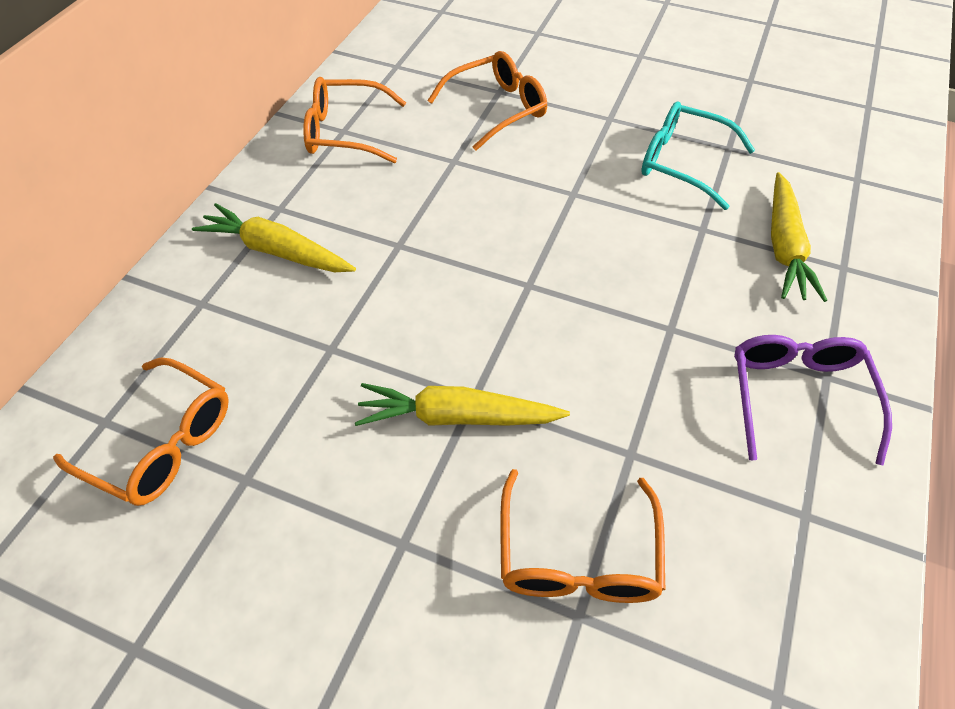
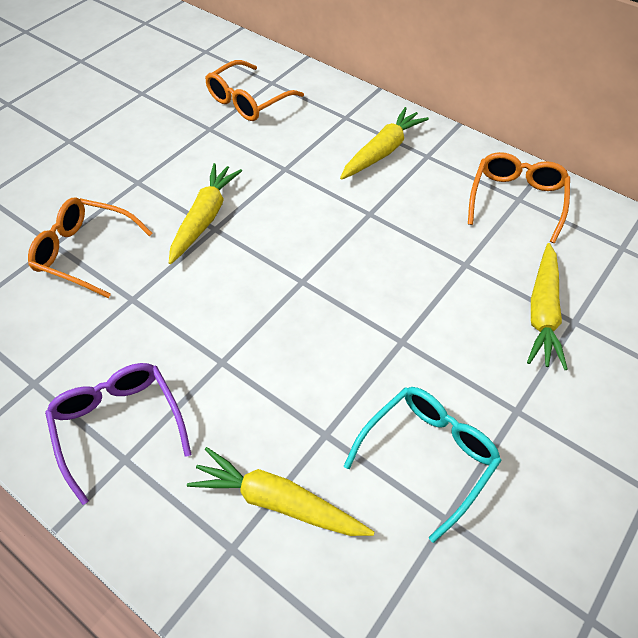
camera: 105 degrees right, 0 degrees up
(497, 109) = (542, 313): orange glasses -> yellow carrot
(797, 397) = (118, 425): purple glasses -> purple glasses turned 135 degrees counterclockwise

